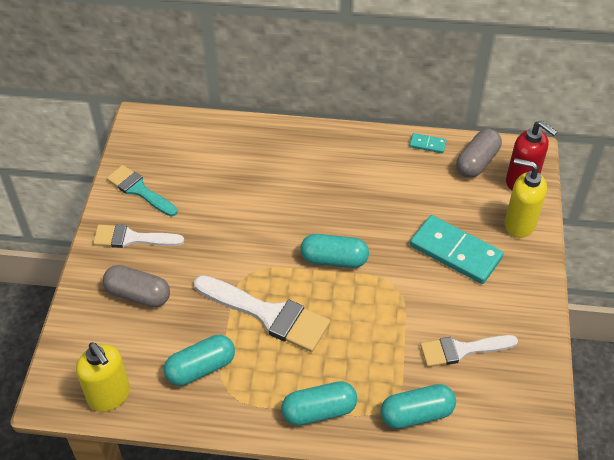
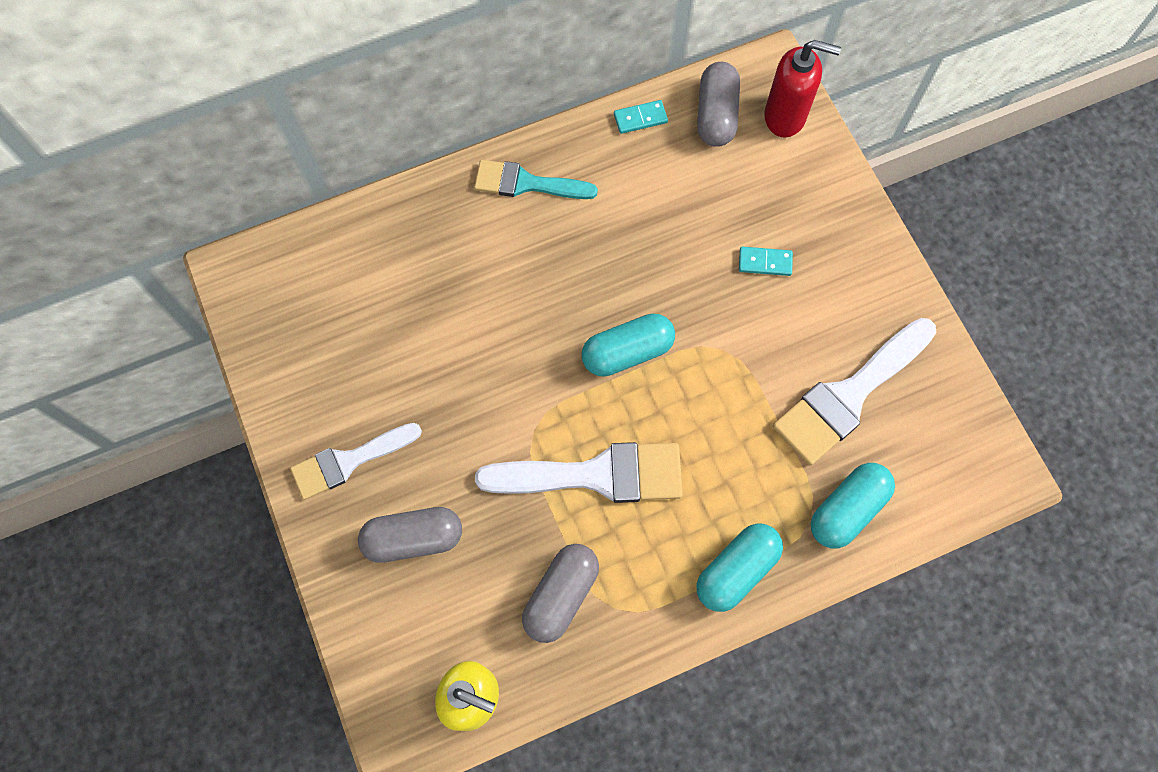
camera: 30 degrees left, 20 degrees up
(139, 190) = (308, 383): turquoise brush -> turquoise brush (526, 183)
(201, 368) = (561, 595): turquoise capsule -> grey capsule
(455, 252) = (765, 262): turquoise domino -> turquoise domino, size x0.45
(462, 350) = (849, 395): white brush -> white brush, size x1.53
(519, 224) = (816, 182): yellow soap dispenser -> none

